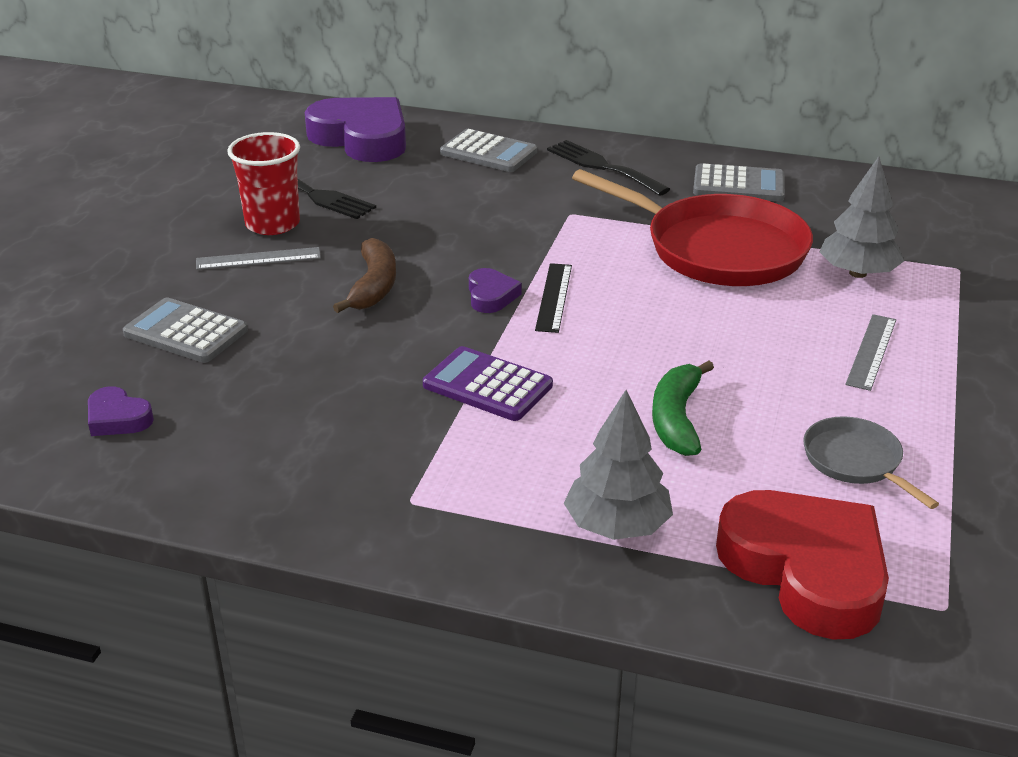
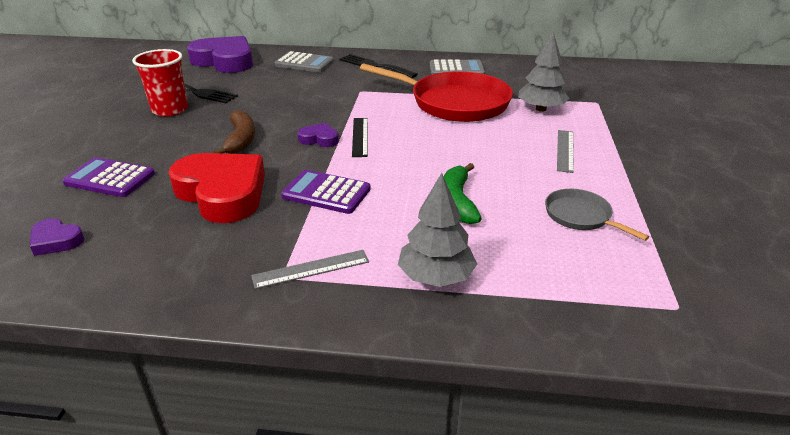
camera: 10 degrees left, 0 degrees up
(185, 332) = (110, 178): grey calculator -> purple calculator
(258, 259) = (161, 130): grey ruler -> grey ruler (311, 269)
(491, 296) = (319, 139): purple heart -> purple heart turned 60 degrees counterclockwise
(806, 570) = (575, 292): red heart -> red heart (222, 193)

